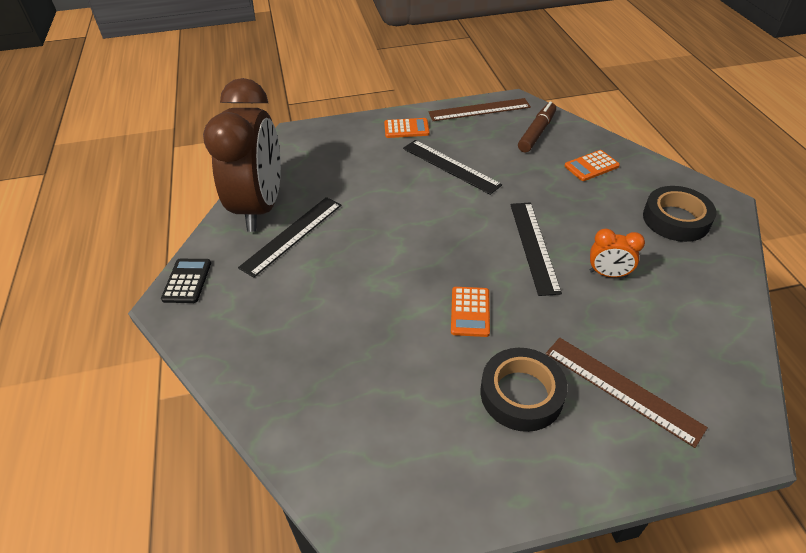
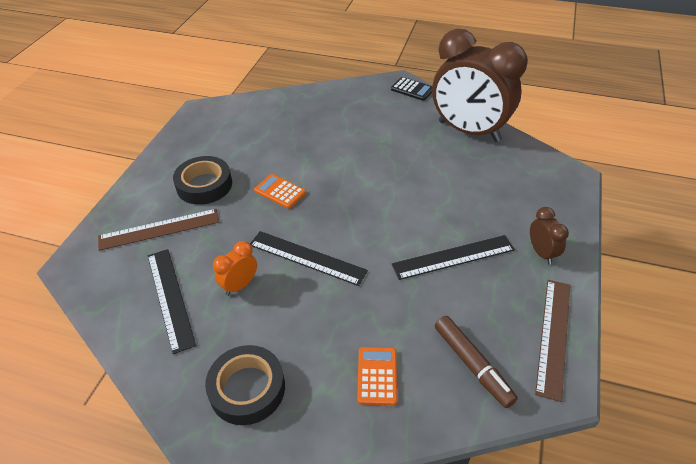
camera: 120 degrees right, 0 degrees up
(292, 235) = (424, 138): black ruler -> black ruler (170, 298)
(406, 129) = (541, 253): orange calculator -> brown clock

